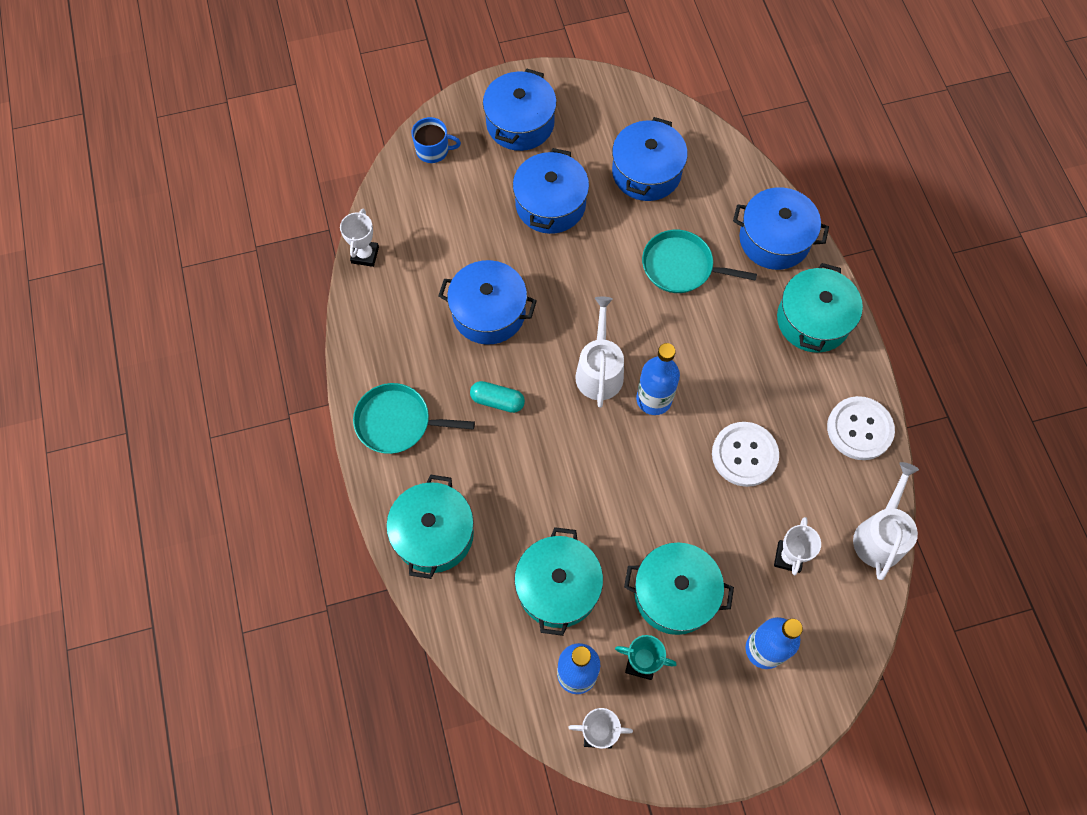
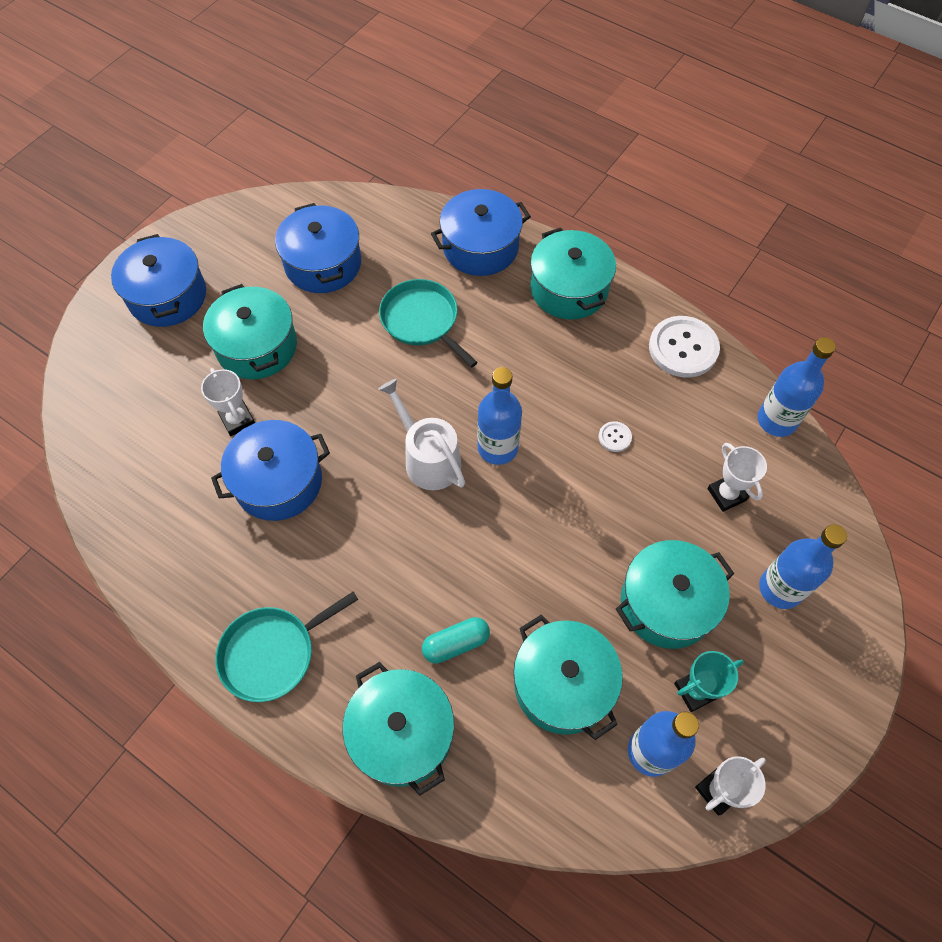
camera: 40 degrees left, 5 degrees down
(365, 255) = (104, 517): white trophy -> white trophy (237, 420)
(433, 150) = (98, 373): blue mug -> none
(497, 401) = (356, 556): turquoise capsule -> turquoise capsule (456, 644)
(550, 204) = (257, 346): blue pot -> turquoise pot
(681, 266) = (422, 320): turquoise pan -> turquoise pan turned 75 degrees clockwise
(744, 455) = (614, 437): white button -> white button, size x0.45
(880, 536) = (776, 420): white watering can -> blue bottle

